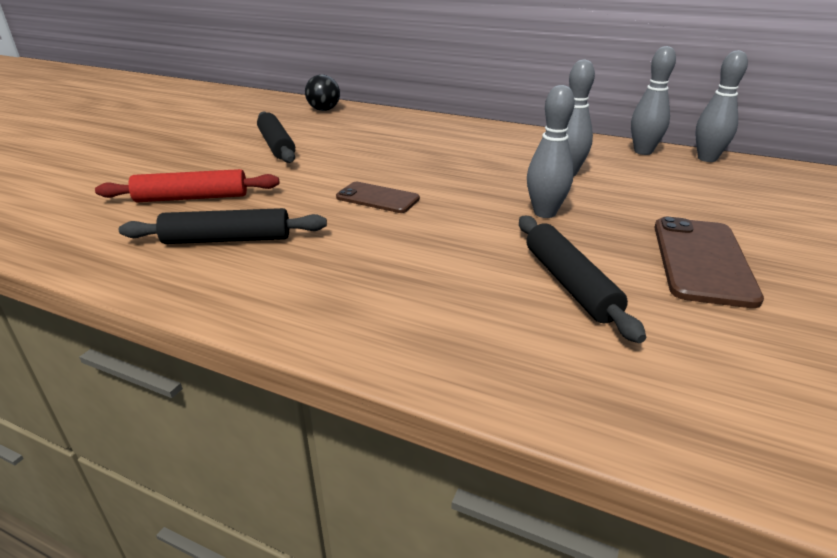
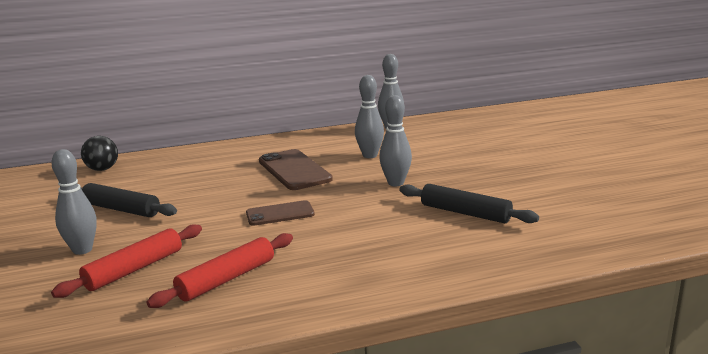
camera: 40 degrees left, 10 degrees down
(227, 239) = (226, 279): black rolling pin -> red rolling pin
(702, 260) = (504, 177): brown phone -> brown phone (294, 170)
(707, 158) = (430, 121): grey bowling pin -> grey bowling pin (82, 250)

